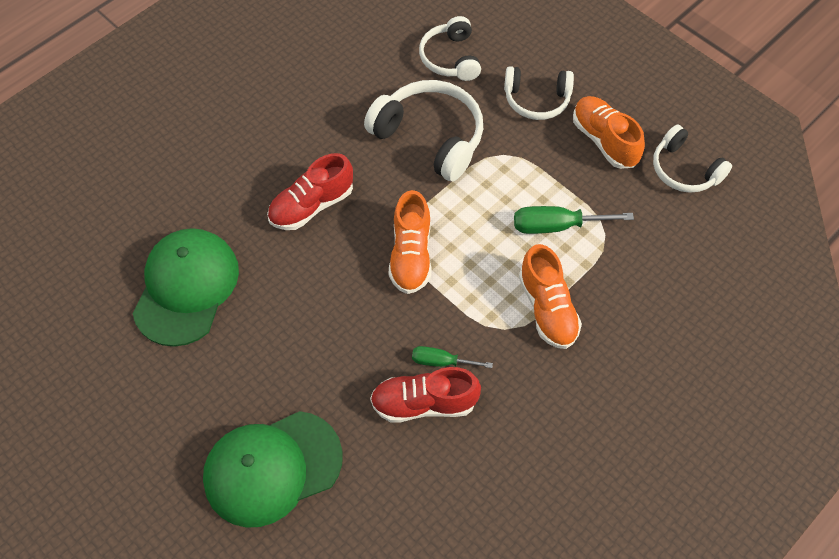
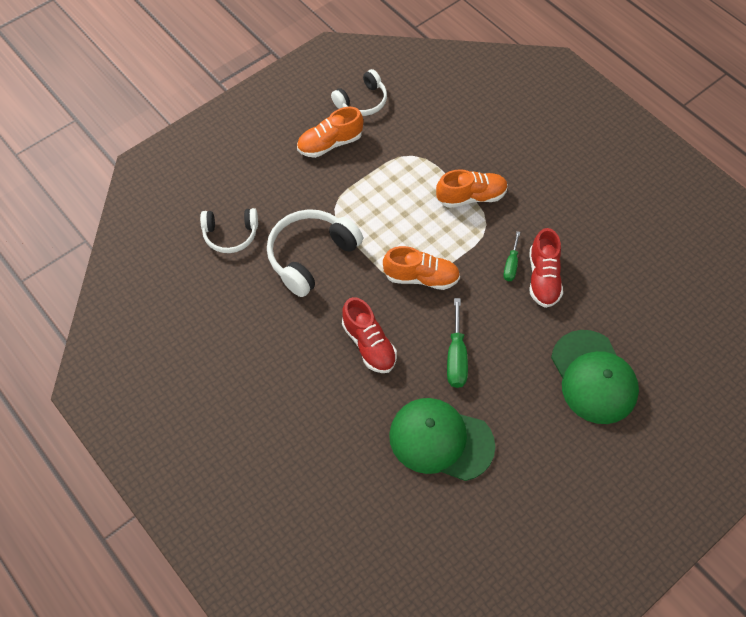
camera: 85 degrees left, 0 degrees up
(536, 100) = (284, 181): white headphones -> none
(556, 226) = (403, 183): green screwdriver -> green screwdriver (456, 357)

